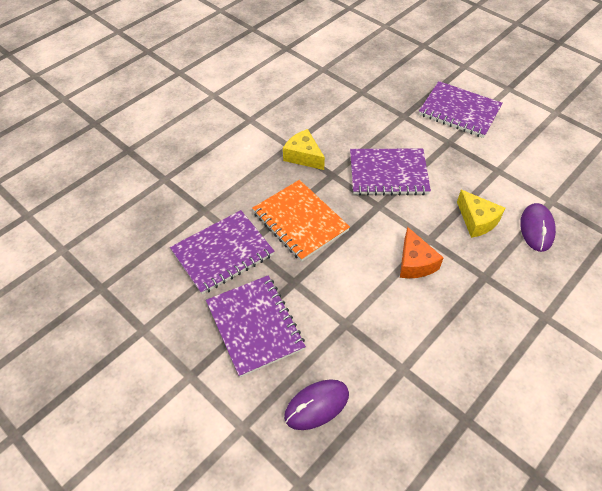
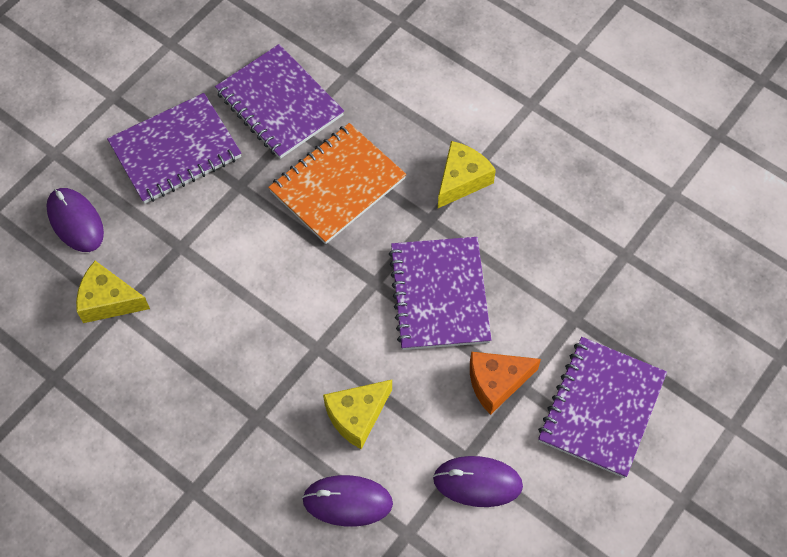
camera: 85 degrees right, 10 degrees up
(394, 376) = (108, 301): none -> yellow cheese
(415, 263) = (275, 328): orange cheese -> orange cheese (496, 383)
(513, 166) = (477, 482): none -> purple mouse

